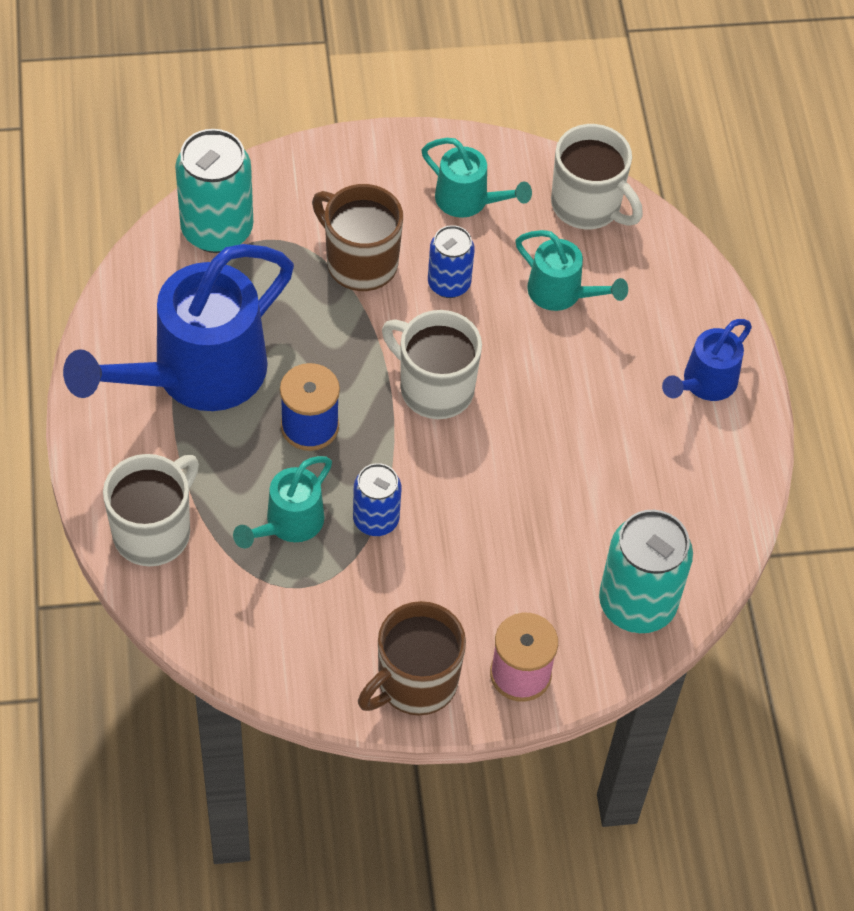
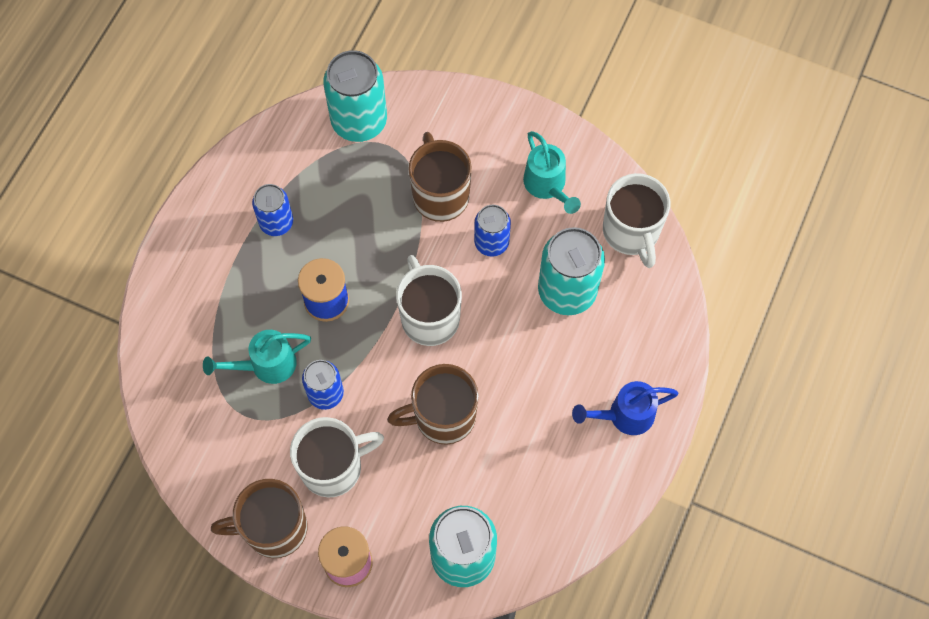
camera: 35 degrees right, 10 degrees up
(154, 532) = (176, 323): white mug -> white mug (333, 467)
(196, 375) = (276, 223): blue watering can -> blue can
(518, 479) = (443, 416): none -> brown mug
(561, 293) = (567, 291): turquoise watering can -> turquoise can

